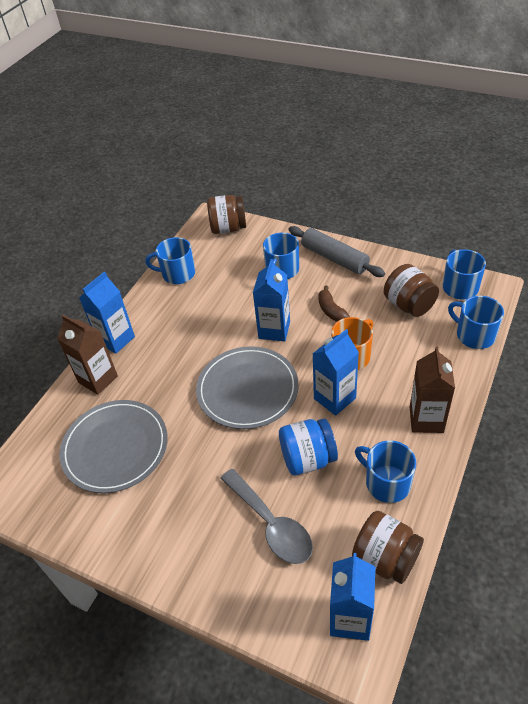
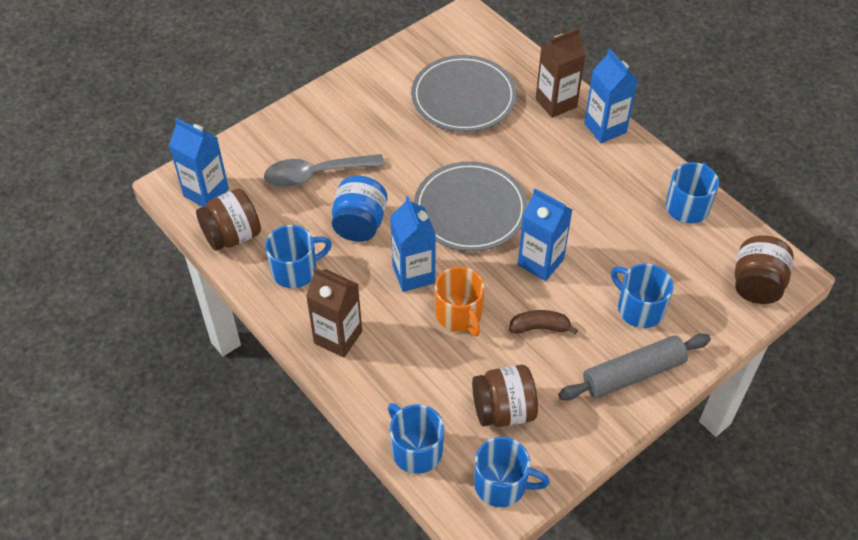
camera: 110 degrees right, 5 degrees up
(474, 335) = (416, 450): blue mug -> blue mug turned 105 degrees counterclockwise

